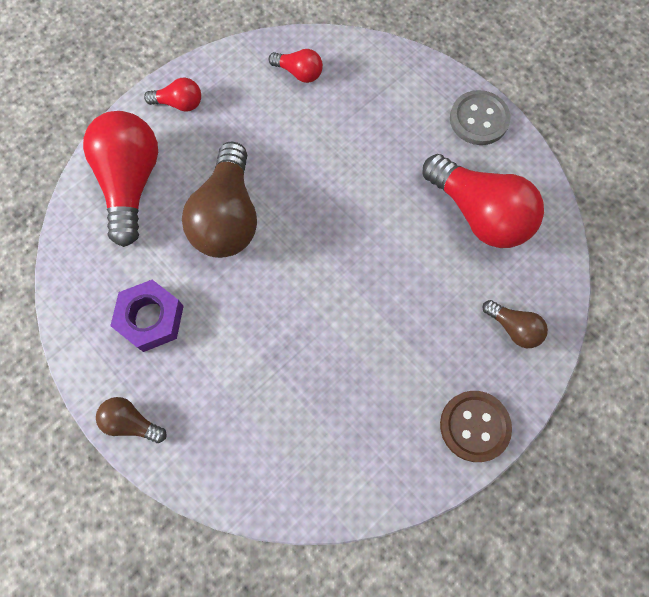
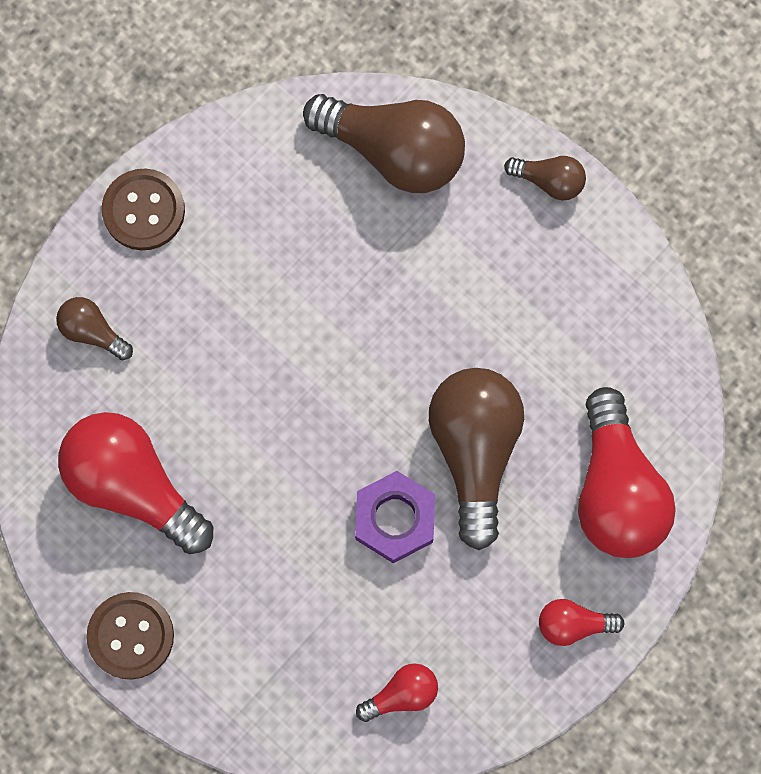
camera: 175 degrees right, 5 degrees up
(151, 318) = (551, 305): purple nut -> purple nut (395, 519)
(258, 461) = (394, 151): none -> brown light bulb
(299, 73) = (402, 694): red light bulb -> red light bulb turned 135 degrees clockwise
(479, 119) = (131, 636): grey button -> brown button

